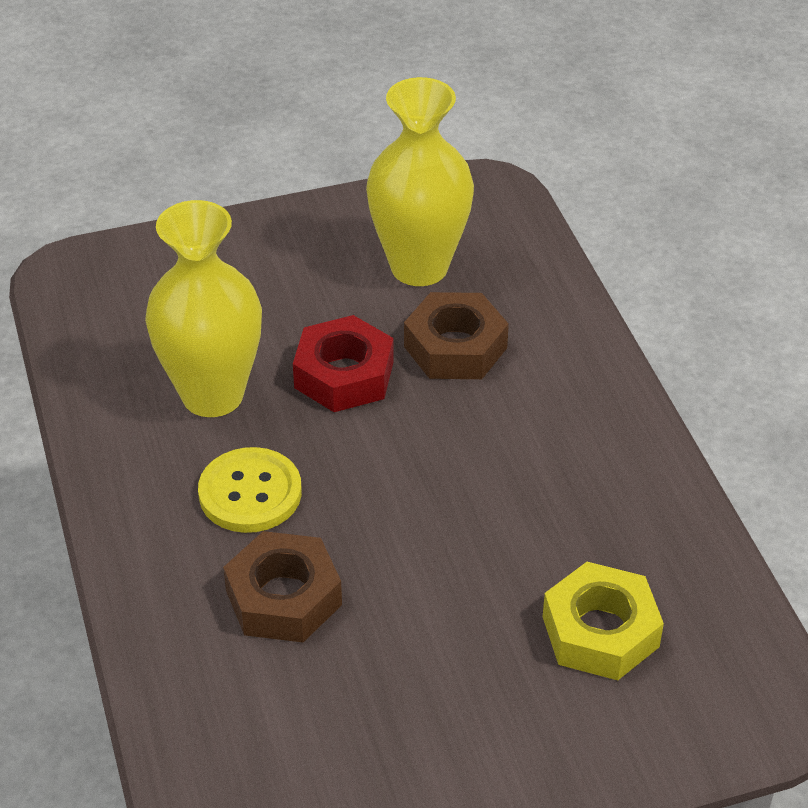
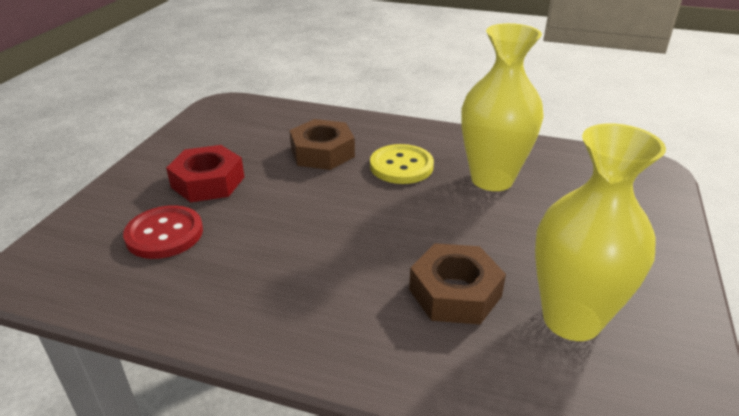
camera: 125 degrees right, 10 degrees down
(344, 375) = (469, 230): red nut -> red nut (208, 182)
(600, 631) = (164, 234): yellow nut -> red button

